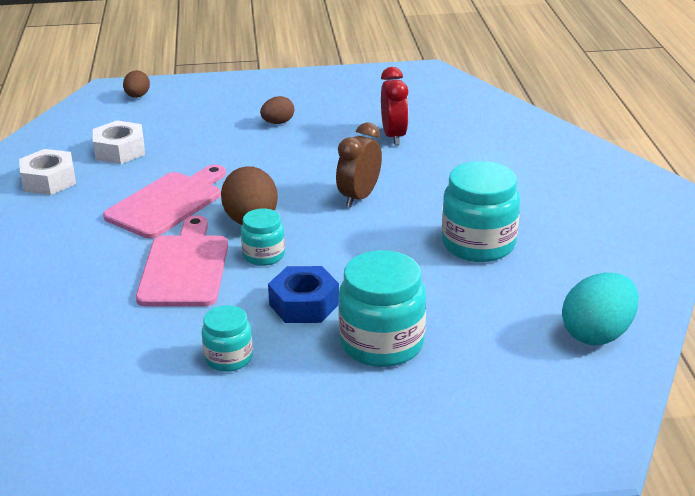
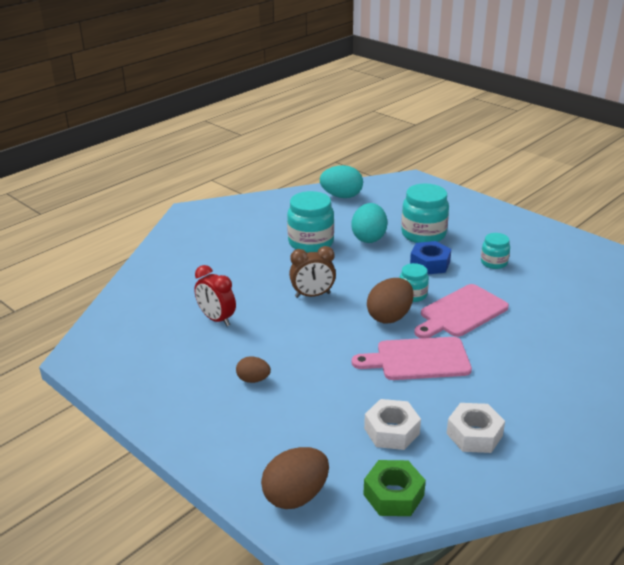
camera: 130 degrees left, 0 degrees up
(71, 125) = (393, 495): none -> green nut
(137, 96) = (296, 496): brown egg -> brown egg, size x1.75
(394, 136) = (216, 319): red clock -> red clock turned 90 degrees counterclockwise
(433, 293) = (369, 238): none -> turquoise egg

